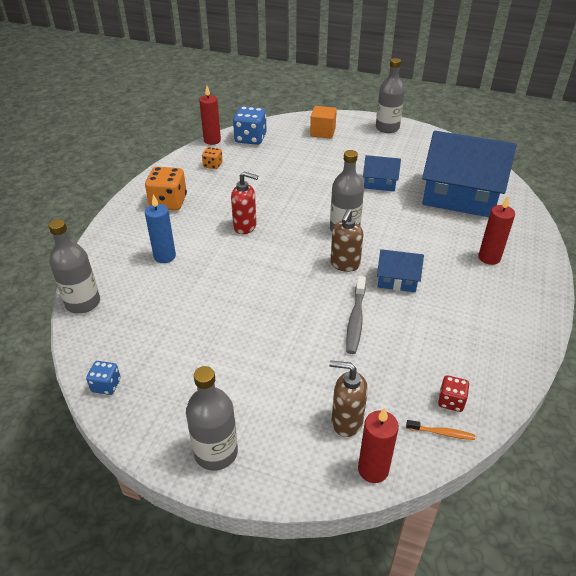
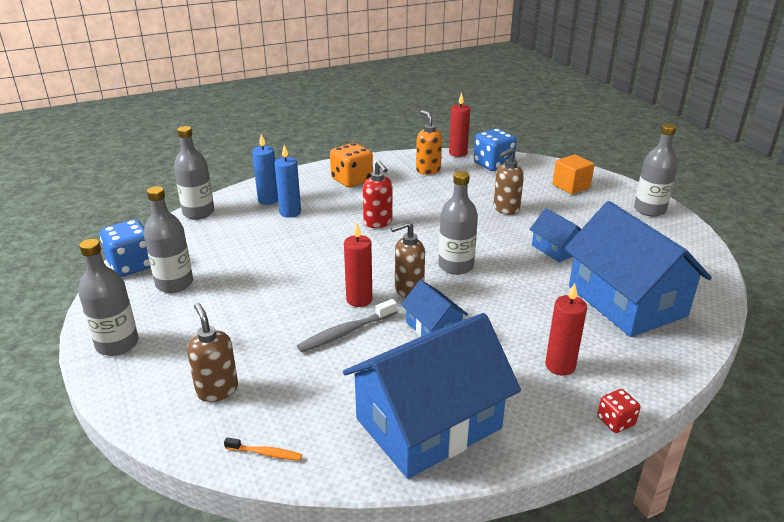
camera: 45 degrees right, 10 degrees down
(106, 385) = (132, 265): blue dice -> blue dice, size x1.85
(127, 256) = (268, 200): none -> blue candle
(173, 373) = (174, 283): none -> grey bottle
(213, 165) = (428, 170): orange dice -> orange soap dispenser
(310, 170) = (506, 209): none -> brown soap dispenser
(373, 469) = (178, 432): red candle -> red candle (359, 299)
(442, 433) = (265, 453): orange toothbrush -> orange toothbrush turned 45 degrees counterclockwise
(451, 401) = (313, 439): red dice -> red dice (615, 421)
(486, 341) = (428, 423): none -> blue house

